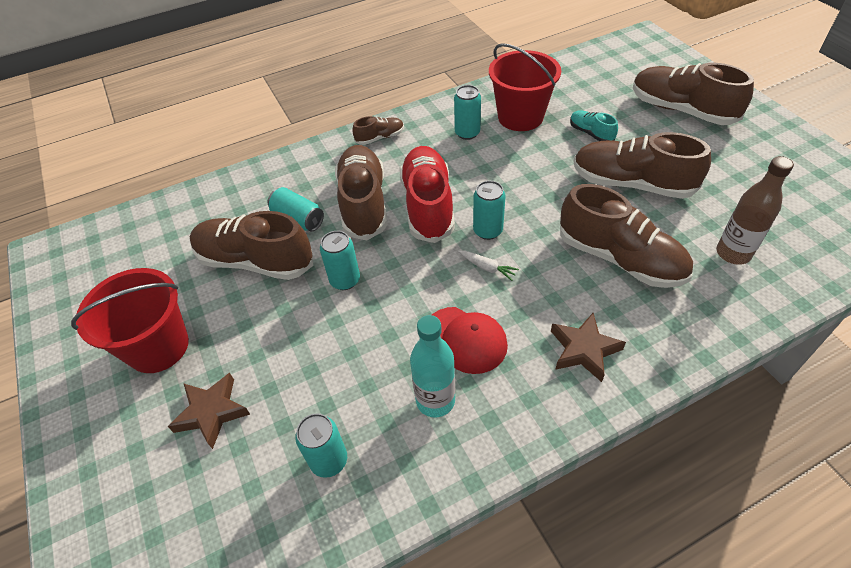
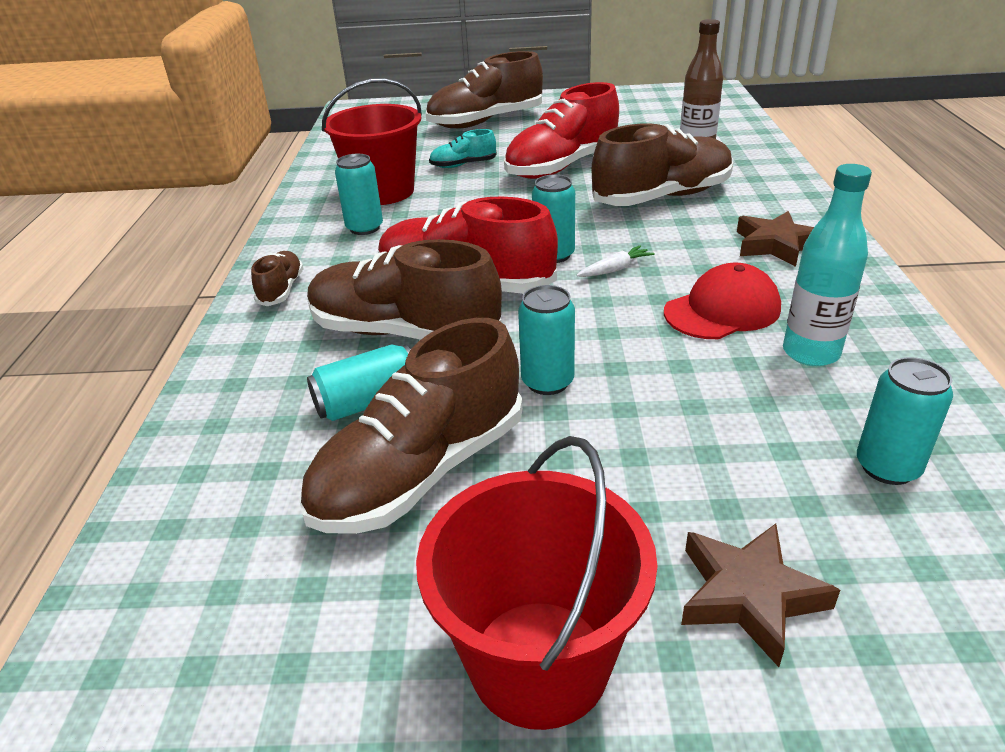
camera: 65 degrees left, 15 degrees down
(632, 184) = (562, 166): brown shoe -> red shoe

